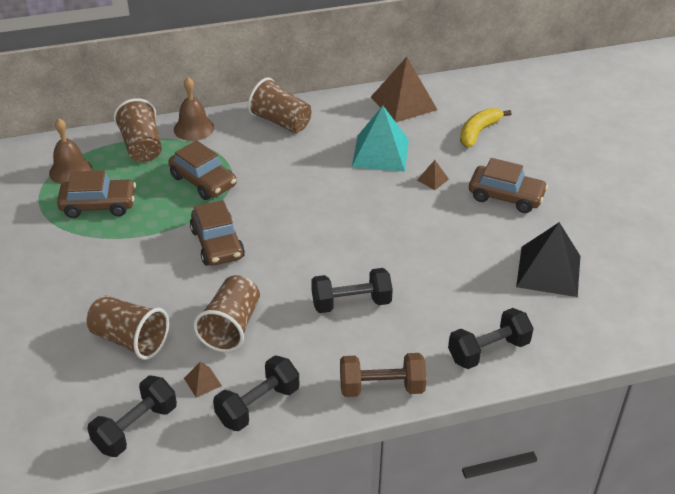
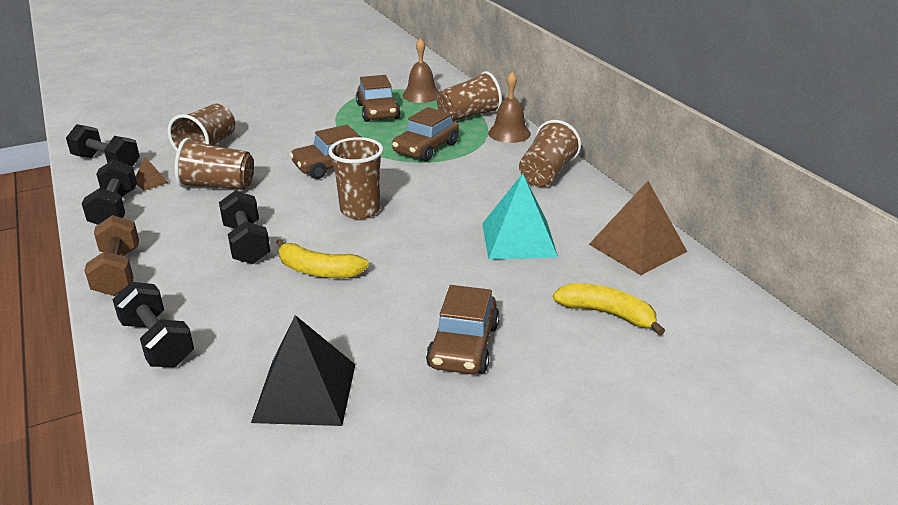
camera: 80 degrees right, 10 degrees down
(258, 405) = (115, 209): black dumbbell -> black dumbbell turned 45 degrees clockwise
(311, 231) = (360, 210): none -> brown cup
(403, 260) = (318, 271): none -> yellow banana
(432, 179) = (479, 281): brown pyramid -> none

